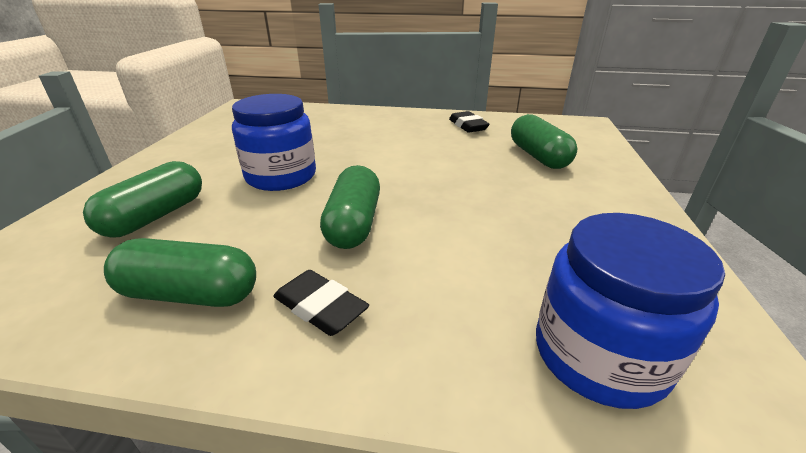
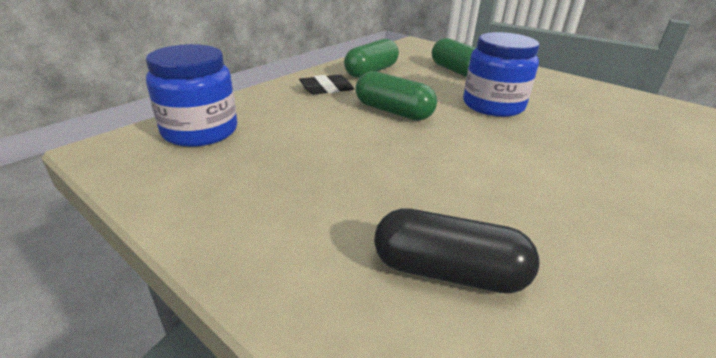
camera: 120 degrees right, 0 degrees up
(468, 126) = (632, 270): black eraser -> none
(538, 156) = (448, 272): green capsule -> black capsule

